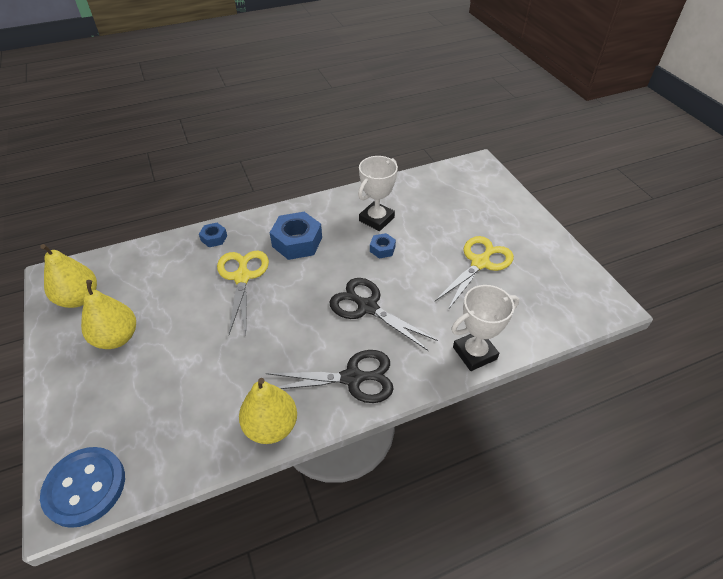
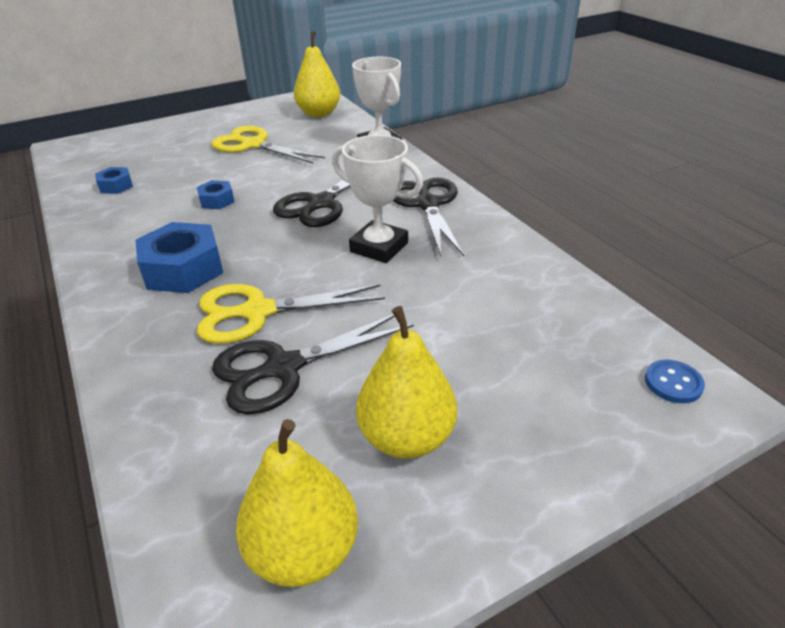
camera: 95 degrees left, 10 degrees down
(85, 487) = (673, 383): blue button -> blue button, size x0.48
(189, 289) = (283, 368): none -> black scissors
(214, 238) = (144, 367): blue nut -> blue nut (116, 186)
(271, 426) = (509, 247): yellow pear -> yellow pear (319, 113)
(376, 219) = (152, 208): white trophy -> white trophy (379, 247)

